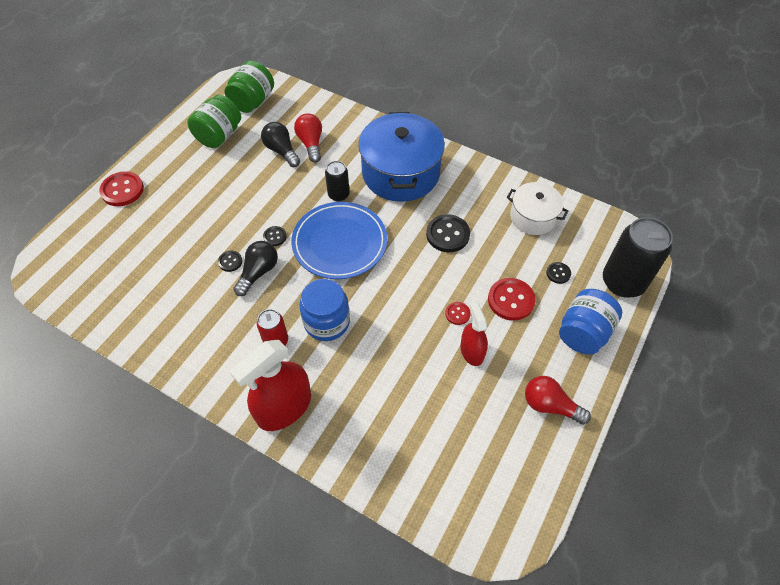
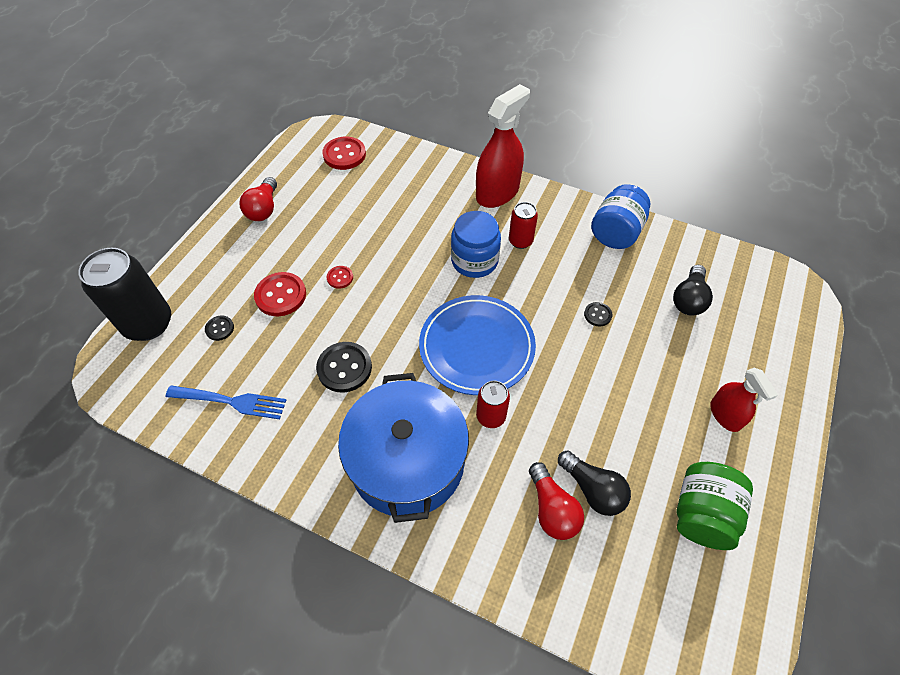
camera: 175 degrees right, 0 degrees up
(122, 190) = (783, 400): red button -> red button (344, 155)
(252, 101) = (681, 604): green jar -> none
(258, 272) = (561, 305): black light bulb -> black light bulb (688, 299)
(275, 237) = (557, 349): black button -> none
(338, 194) = (491, 416): black can -> red can
(472, 351) = (329, 245): red spray bottle -> red spray bottle (725, 415)
(533, 217) = (230, 401): white pot -> blue fork
(550, 405) = (264, 209): red light bulb -> red light bulb turned 75 degrees clockwise
(583, 333) = (212, 269): blue jar -> blue jar (616, 232)

